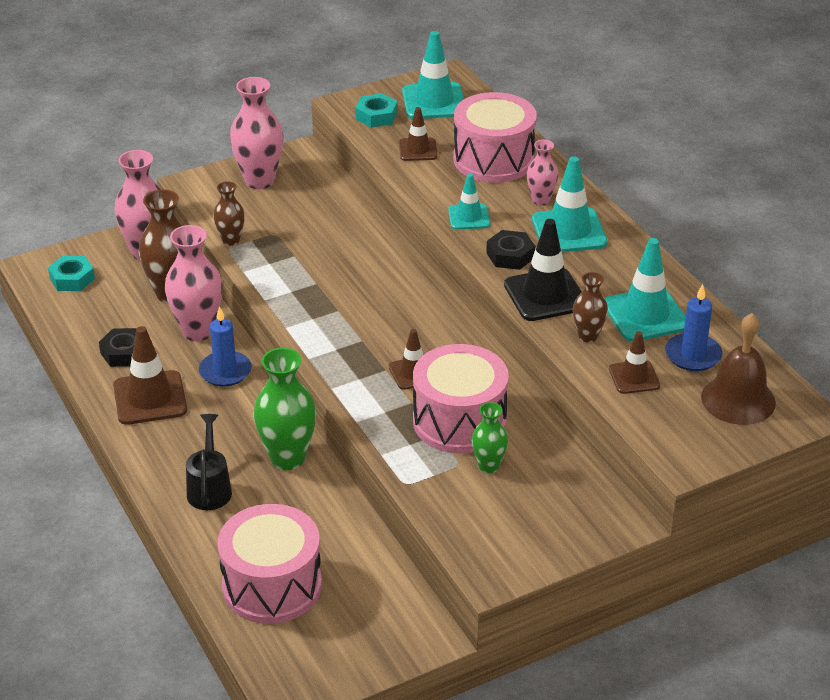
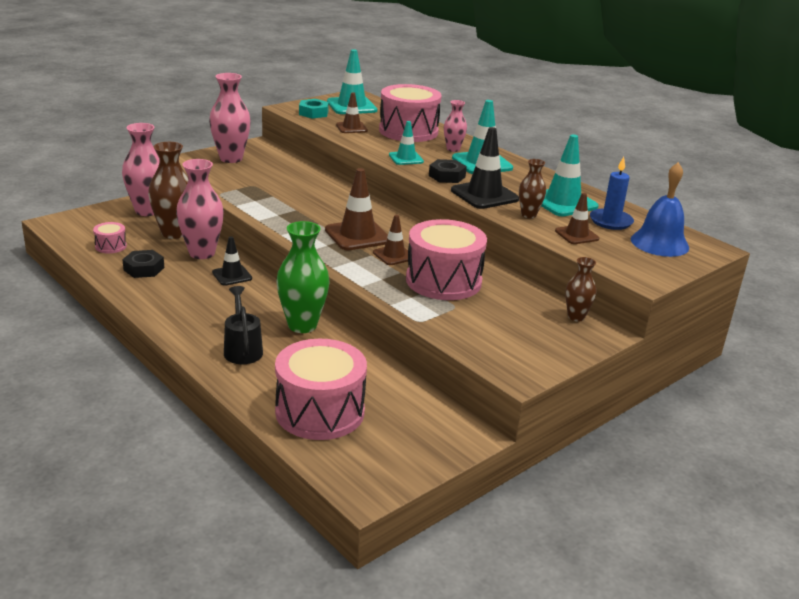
camera: 15 degrees left, 10 degrees down
(72, 279) = (89, 228): turquoise nut -> none
(92, 312) = (111, 246): none -> pink drum
(150, 398) = (173, 295): brown traffic cone -> brown traffic cone (357, 235)
(225, 371) = (232, 275): blue candle -> black traffic cone
(231, 240) = (220, 189): brown vase -> brown vase (576, 317)
(488, 466) = (480, 306): green vase -> none
(738, 399) = (659, 243): brown bell -> blue bell

